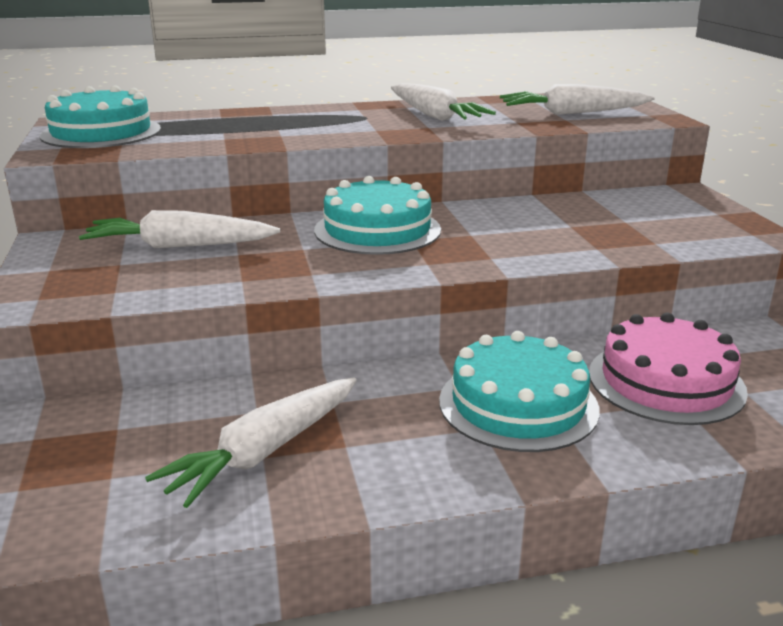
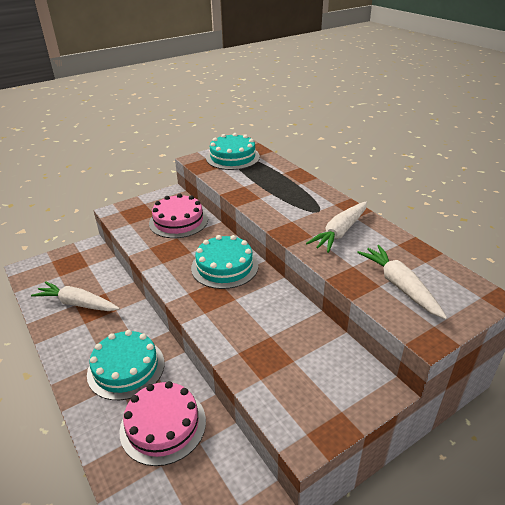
camera: 70 degrees right, 10 degrees up
(180, 246) = (178, 221): white carrot -> pink cake

